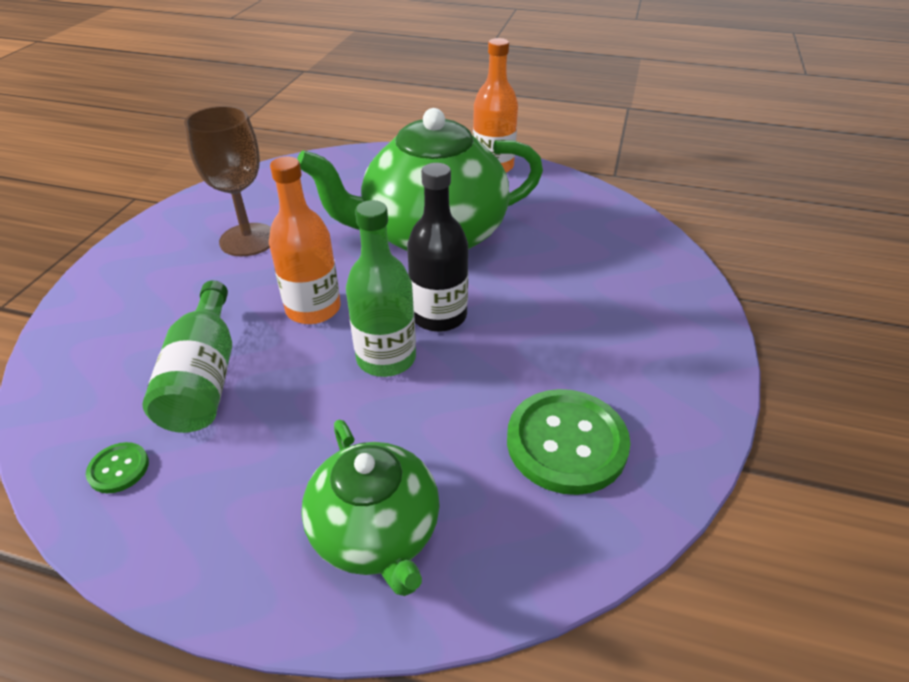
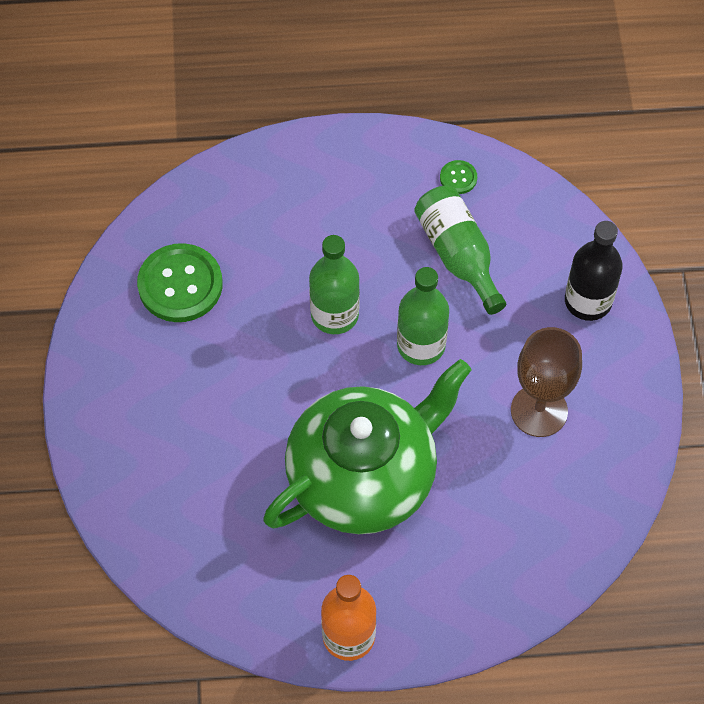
camera: 160 degrees right, 20 degrees up
(313, 309) = (421, 345): orange bottle -> green bottle
(376, 533) = (278, 191): green teapot -> none
(439, 316) = (312, 371): black bottle -> black bottle (588, 301)

